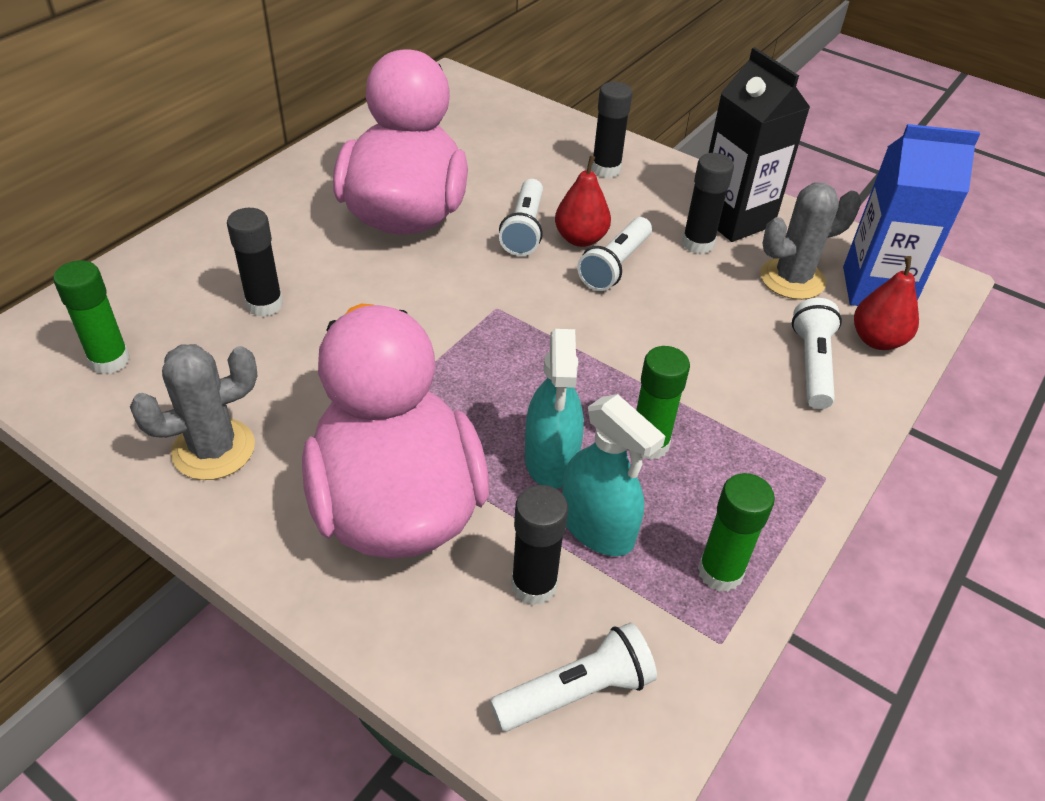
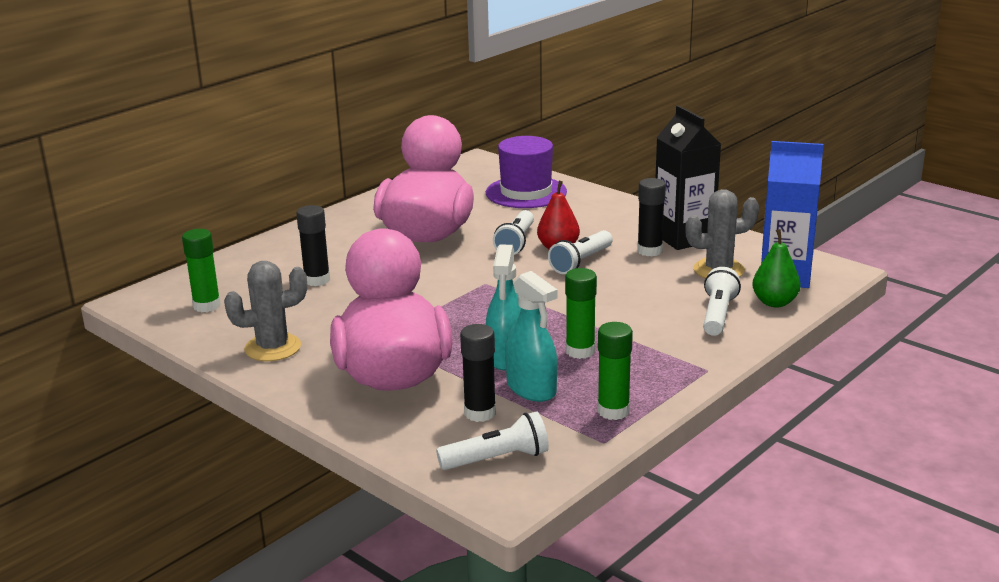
camera: 10 degrees right, 20 degrees down
(521, 137) = (526, 192): none -> purple hat
(606, 169) = (589, 210): black glue stick -> none
(877, 340) = (774, 302): red pear -> green pear

